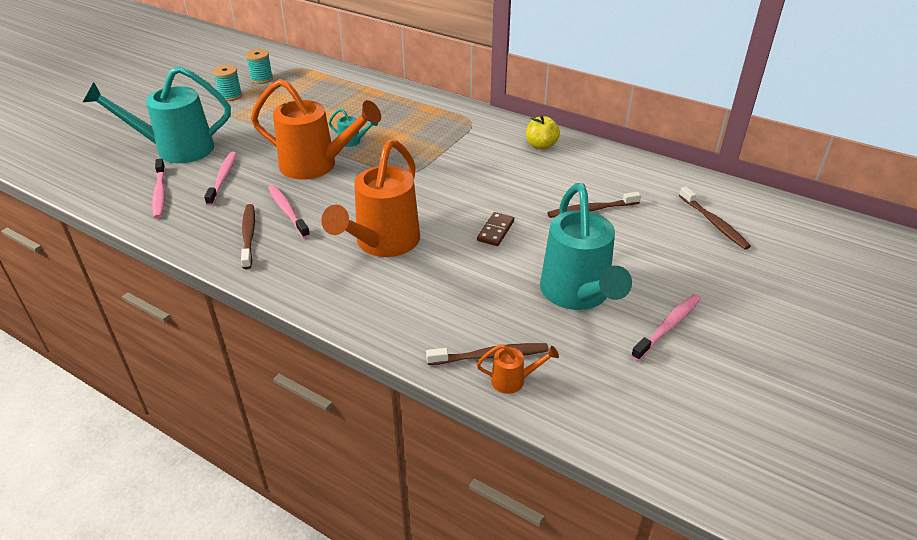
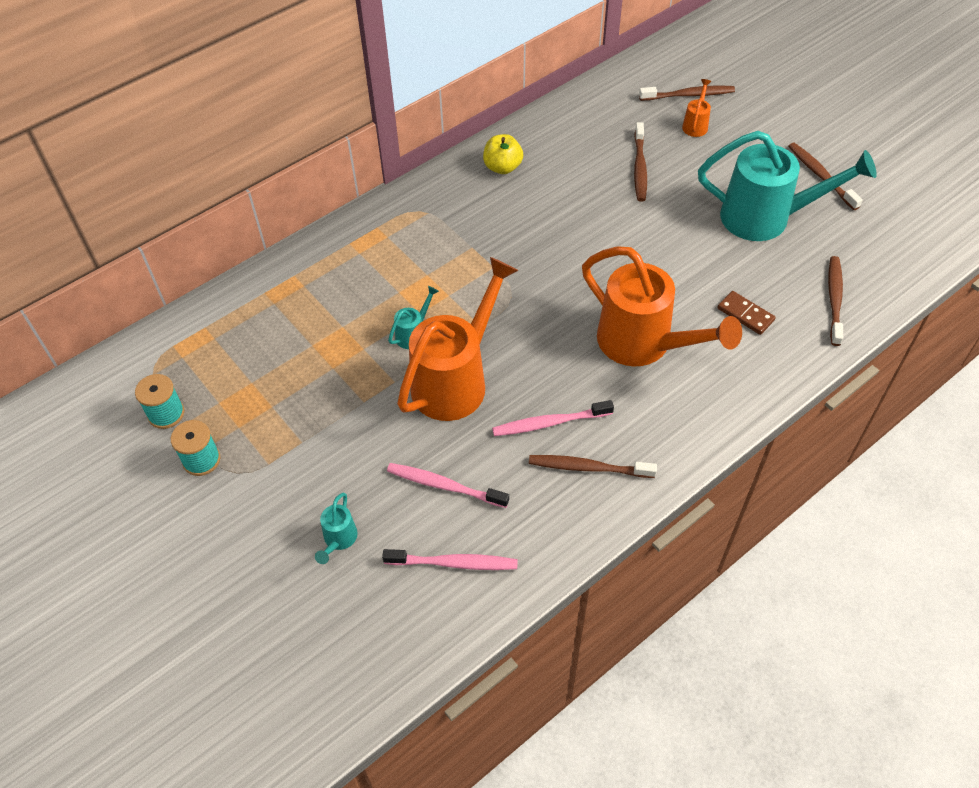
camera: 70 degrees left, 15 degrees up
(176, 149) = (339, 539): turquoise watering can -> turquoise watering can, size x0.41
(495, 231) = (651, 248): brown domino -> brown domino (745, 314)
(513, 380) = (867, 293): orange watering can -> orange watering can (695, 125)
(667, 327) = (821, 176): pink toothbrush -> brown toothbrush

